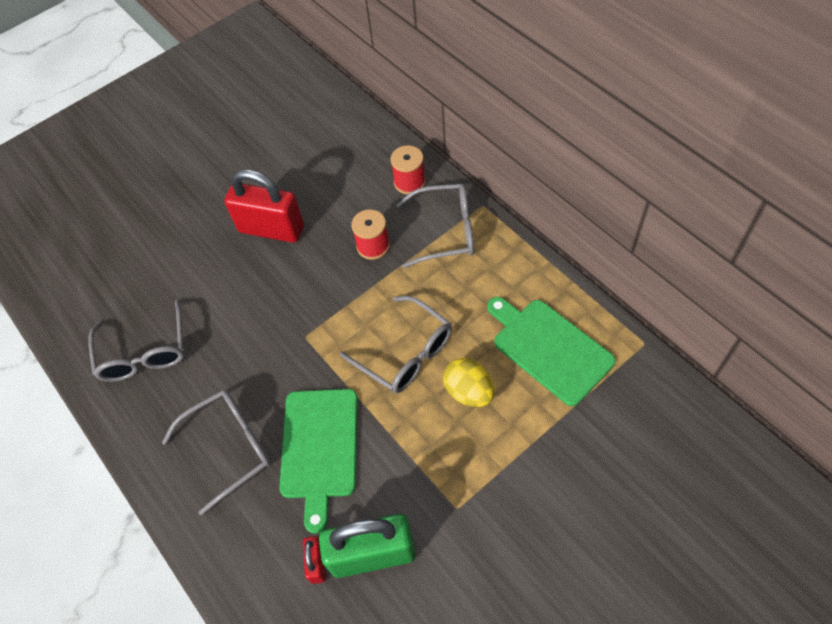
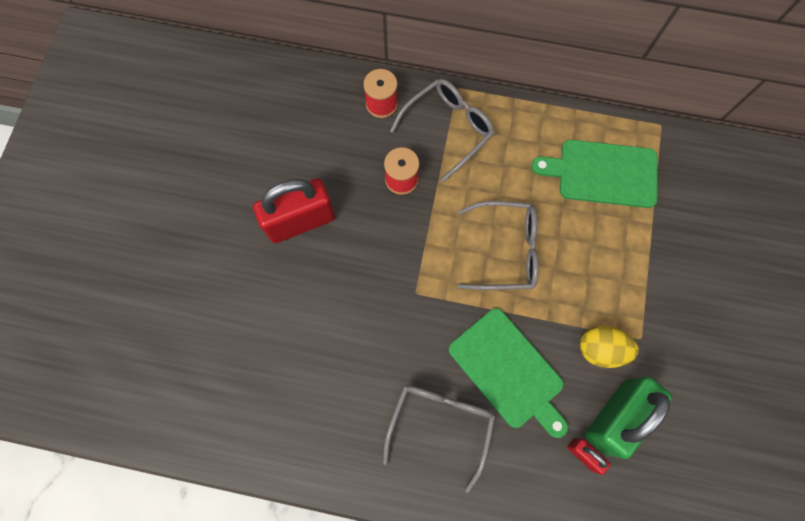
camera: 45 degrees left, 15 degrees up
(144, 353) = (293, 405): grey glasses -> none
(469, 391) = (576, 247): yellow egg -> yellow egg (600, 349)

